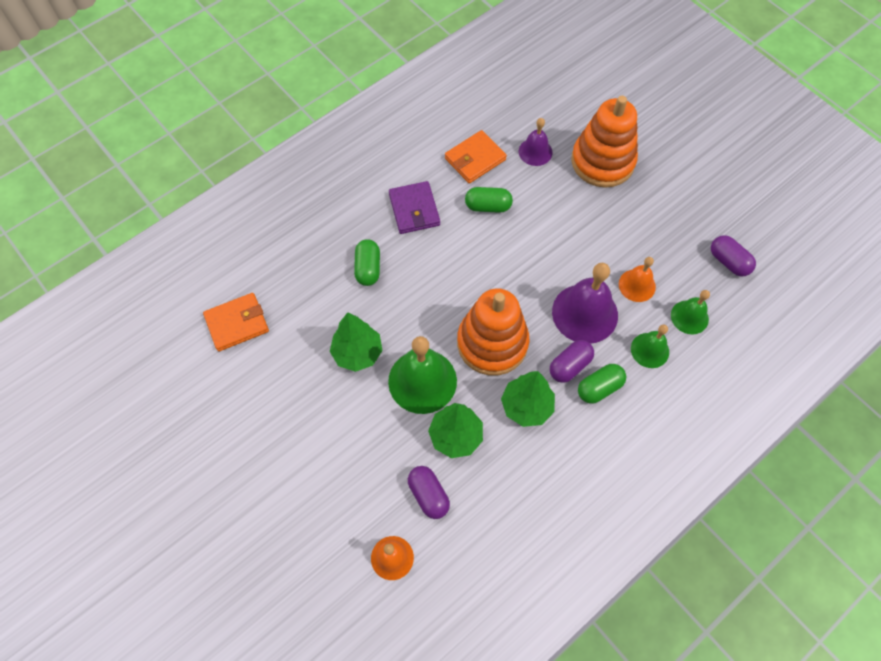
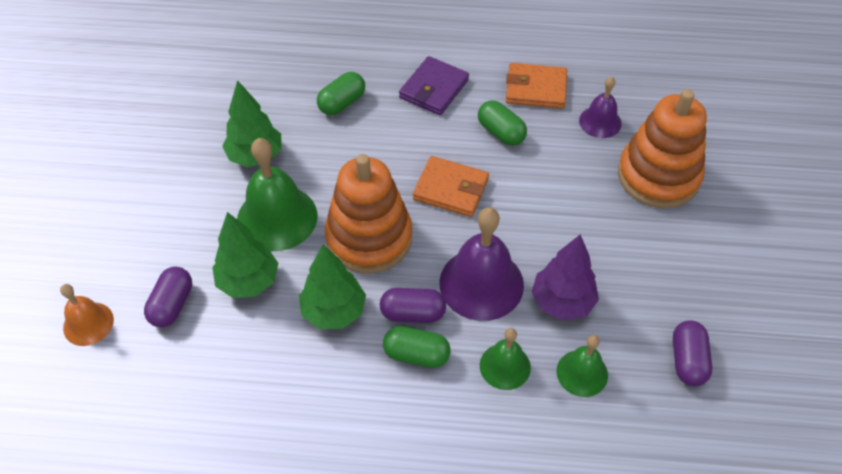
camera: 45 degrees right, 10 degrees down
(237, 323) = (200, 66): orange wallet -> orange wallet (451, 189)
(637, 285) = (562, 302): orange bell -> purple tree

